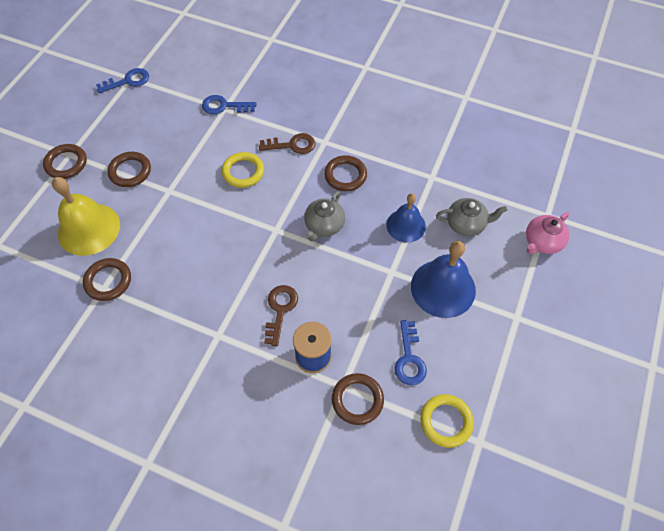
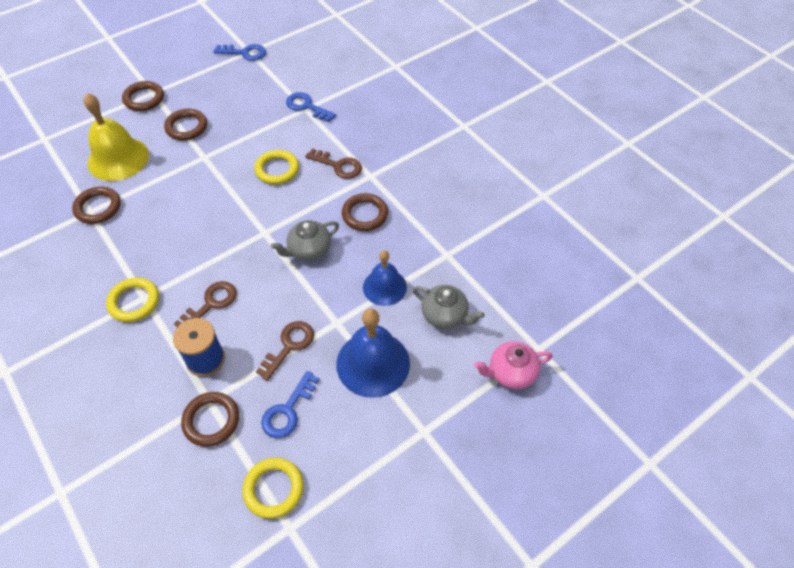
camera: 30 degrees right, 5 degrees down
(213, 343) = (134, 302): none -> yellow ring
(370, 309) = (289, 346): none -> brown key

